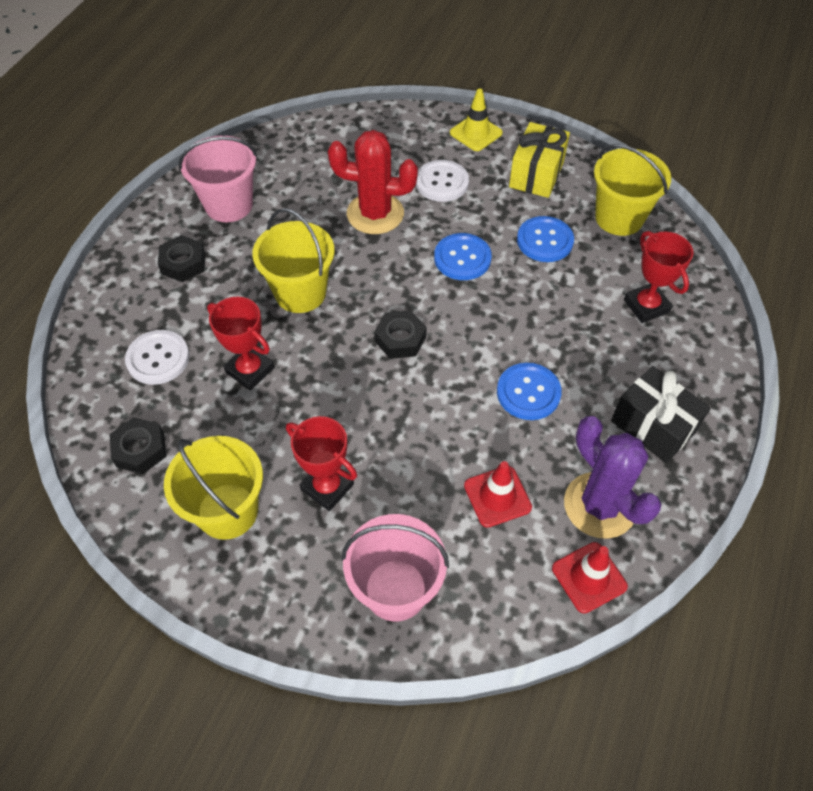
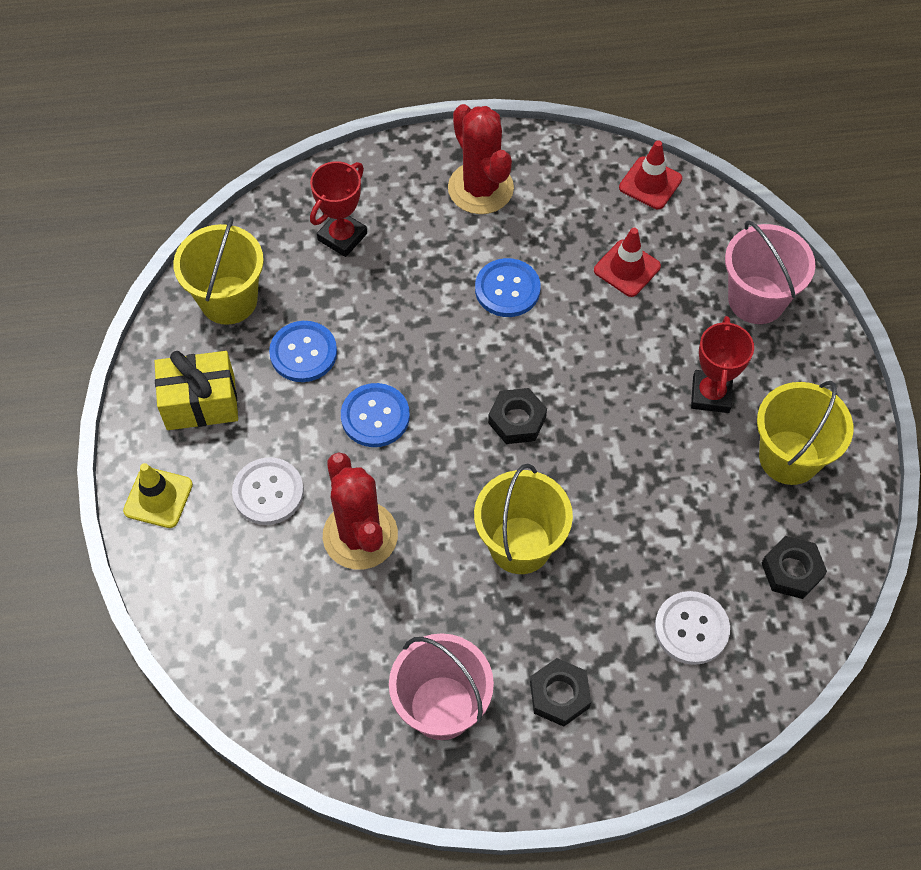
camera: 120 degrees left, 5 degrees up
(250, 370) = (644, 532): red trophy -> none
(600, 505) = (583, 198): purple cactus -> none
(653, 426) = (480, 188): black gift -> red cactus

